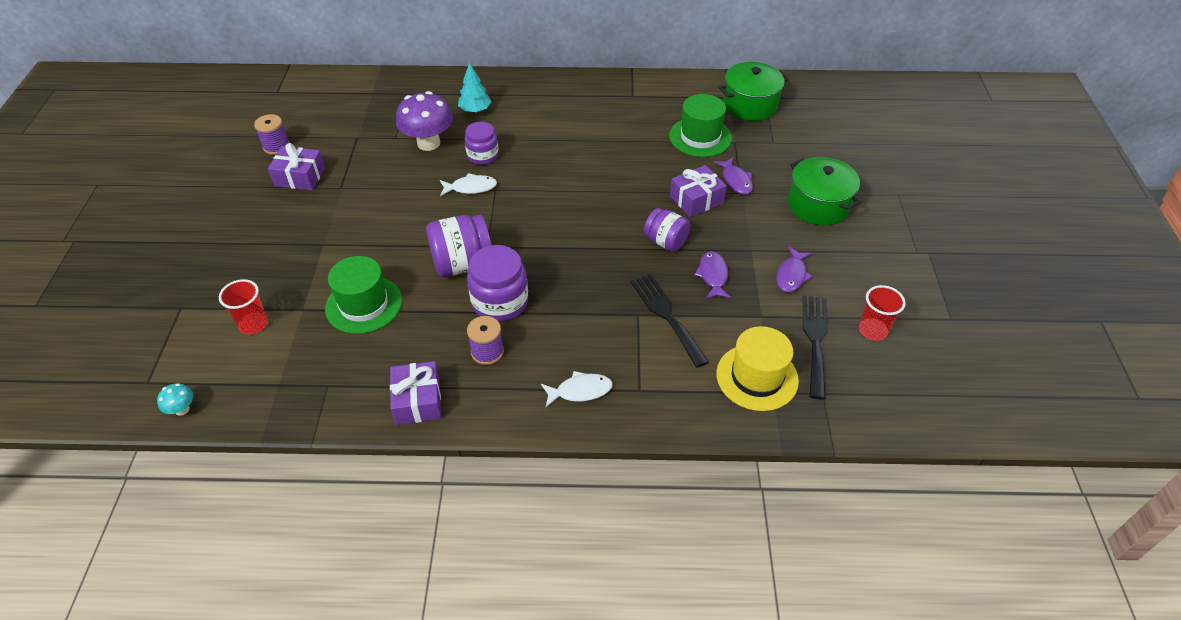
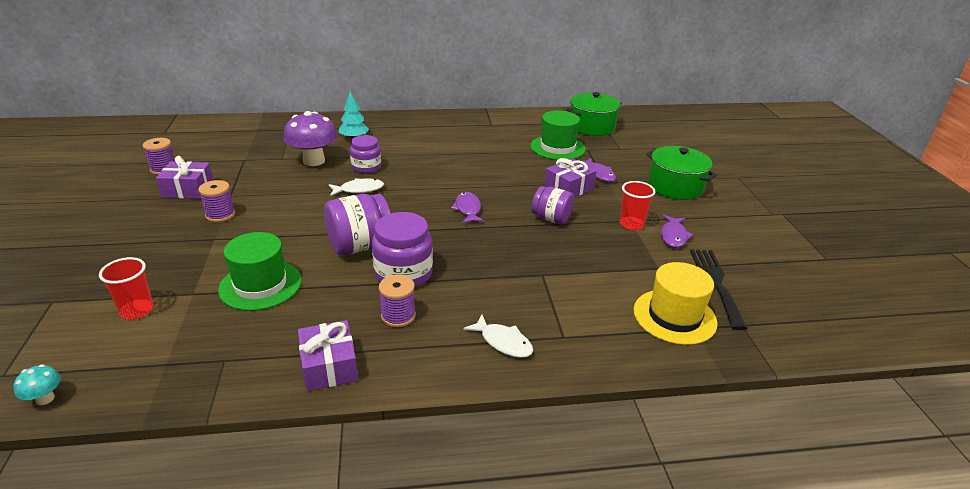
camera: 10 degrees left, 15 degrees down
(330, 213) = (220, 215): none -> purple spool
(580, 391) = (503, 342): white fish -> white fish turned 60 degrees clockwise
(666, 315) = (570, 273): black fork -> none
(713, 275) = (603, 240): purple fish -> purple fish (468, 209)
(872, 330) = (763, 272): red cup -> red cup (631, 224)

